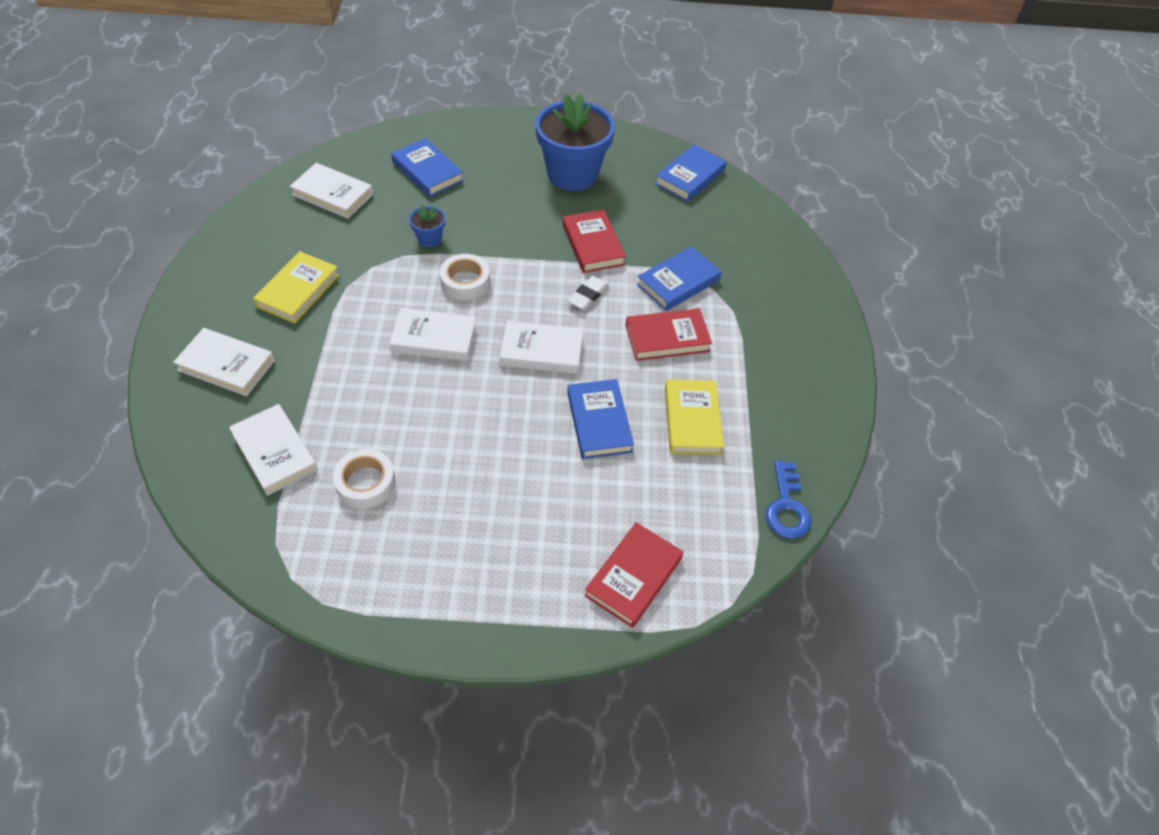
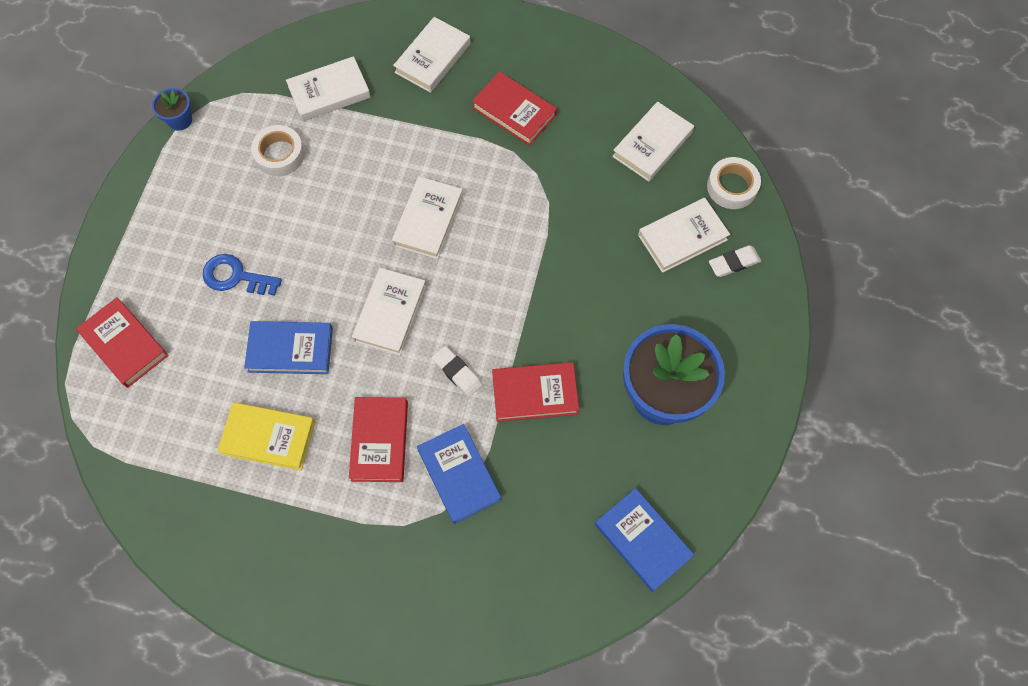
camera: 105 degrees right, 15 degrees up
(298, 291) = (514, 111): yellow book -> red book
(427, 171) = (682, 237): blue book -> white book
(429, 239) = (569, 229): blue flower pot -> blue flower pot (180, 120)
(447, 143) = (734, 263): none -> white eraser
(465, 282) = (499, 256): white tape -> white tape (732, 187)
(786, 507) = (146, 499): blue key -> blue key (236, 276)

